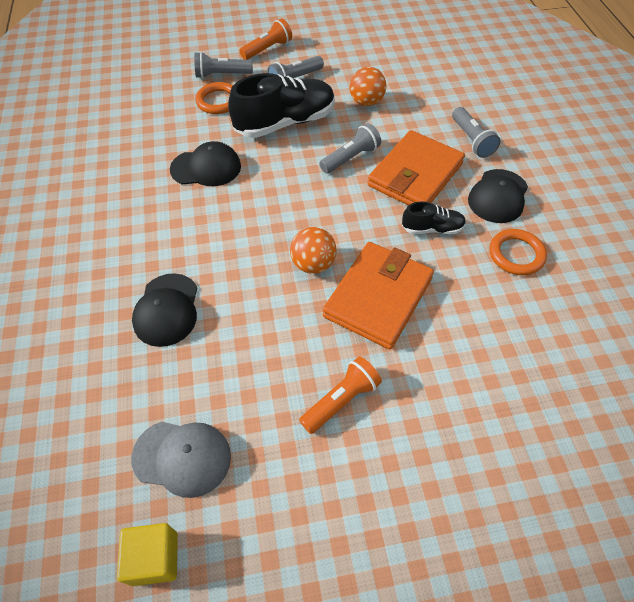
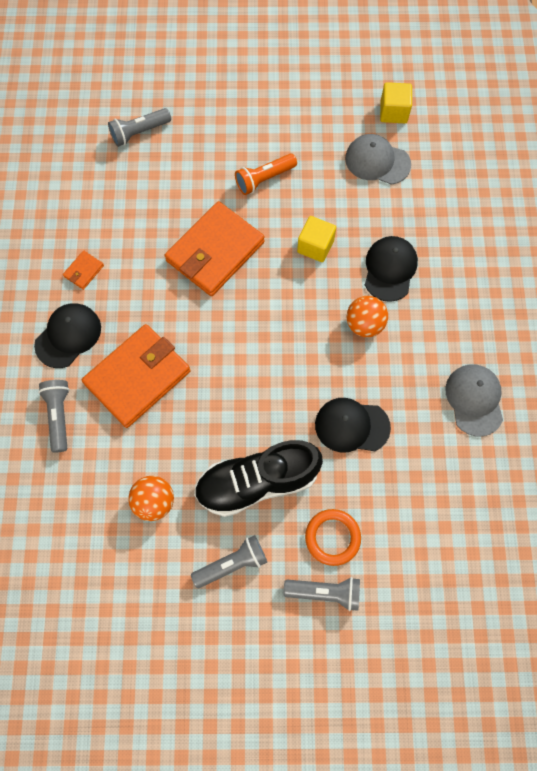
camera: 170 degrees left, 15 degrees up
(85, 202) = (474, 400): none -> grey cap
(259, 322) = (315, 246): none -> yellow cube
(268, 49) = (257, 641): orange flashlight -> none
(313, 264) = (262, 291): orange ball -> orange ball (364, 324)
(351, 158) = (196, 413): grey flashlight -> grey flashlight (139, 133)
(432, 229) = (146, 310): black shoe -> none
(516, 254) = (84, 271): orange ring -> orange wallet

